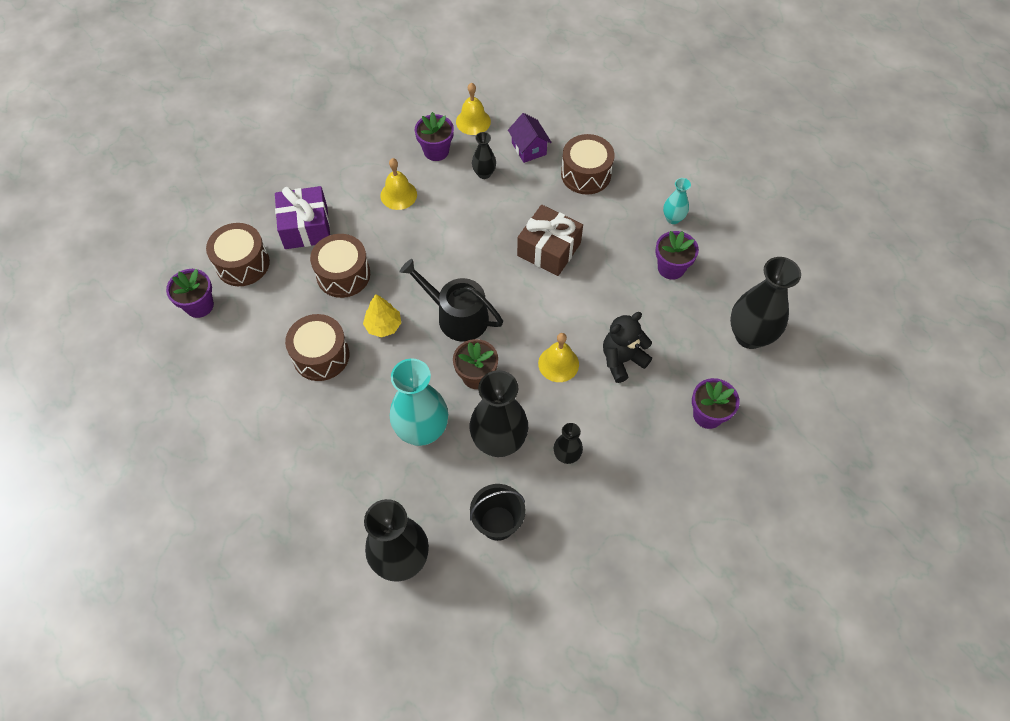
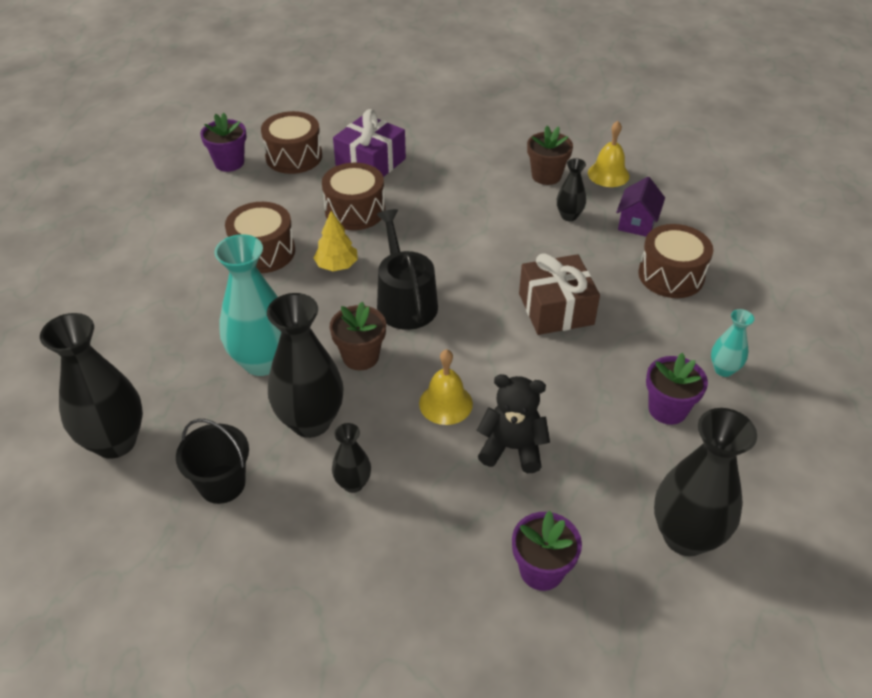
camera: 45 degrees right, 15 degrees down
(398, 195) = (473, 186): yellow bell -> none
(436, 151) = (546, 176): purple flower pot -> brown flower pot

